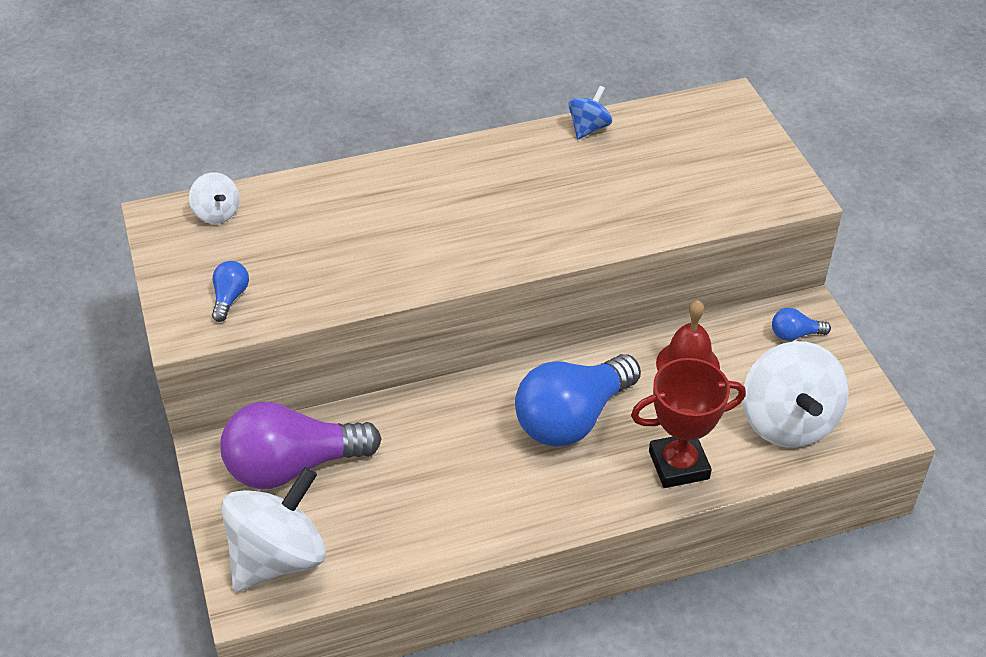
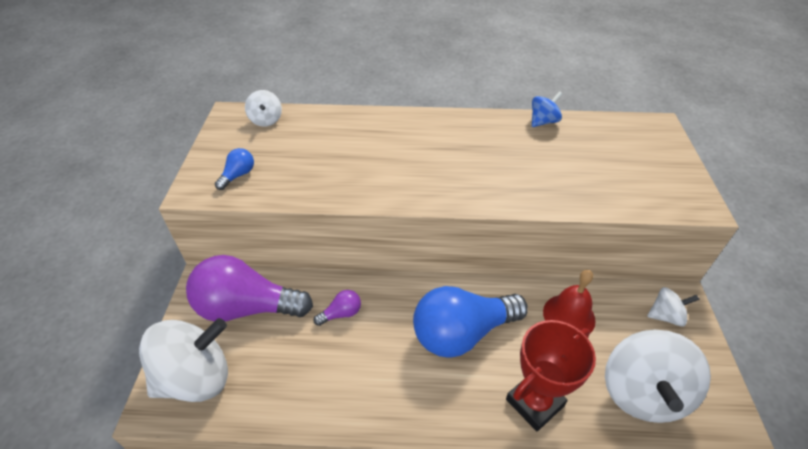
camera: 20 degrees right, 0 degrees up
(417, 439) = (341, 313): none -> purple light bulb
(678, 465) = (534, 402): red trophy -> red trophy turned 45 degrees counterclockwise
(795, 334) = (665, 316): blue light bulb -> white spinning top

